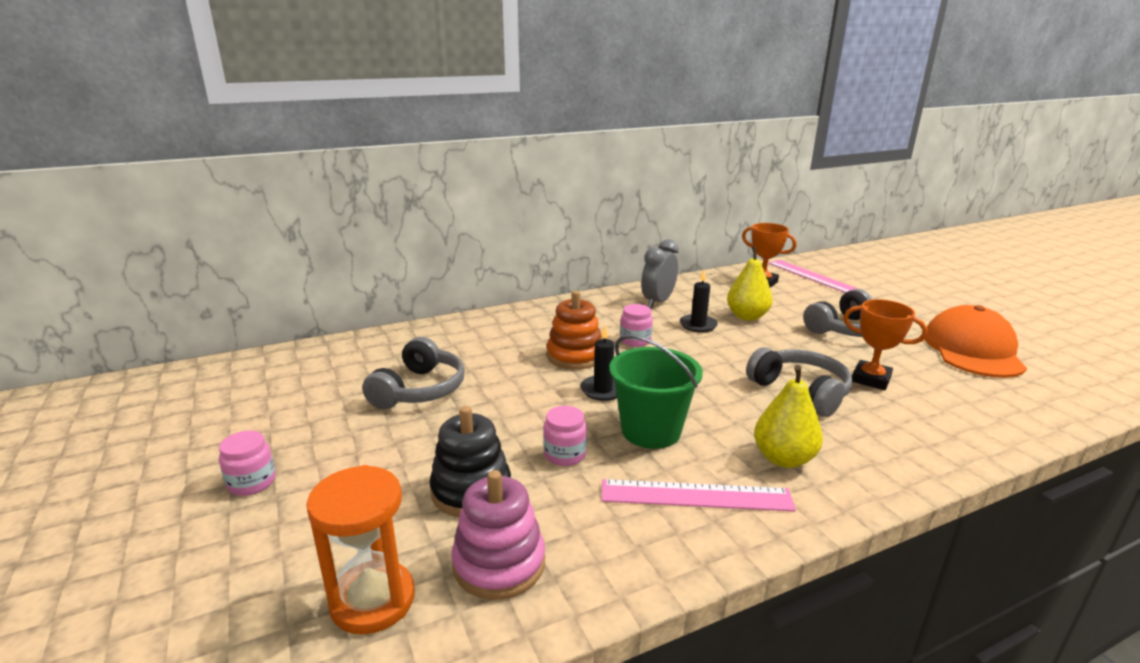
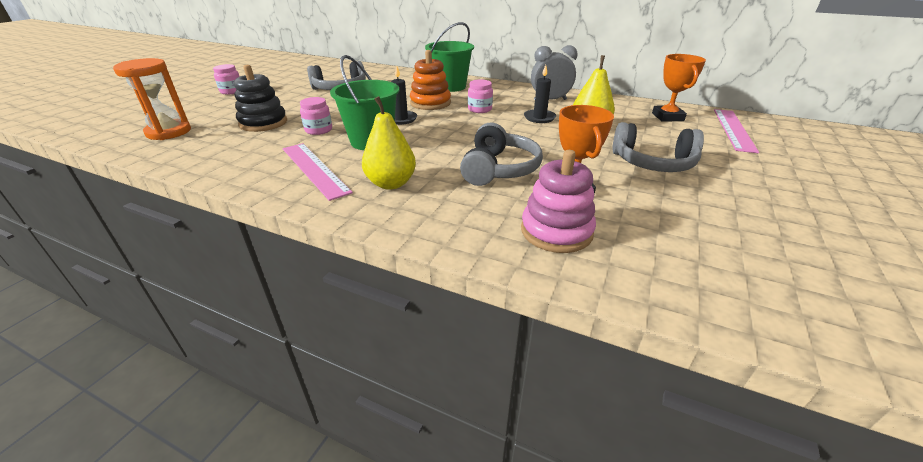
camera: 50 degrees right, 10 degrees up
(499, 563) = (210, 144): pink stacking toy -> pink stacking toy (556, 231)
(537, 326) = (450, 87): none -> green bucket
(972, 350) = (749, 227): orange cap -> none

